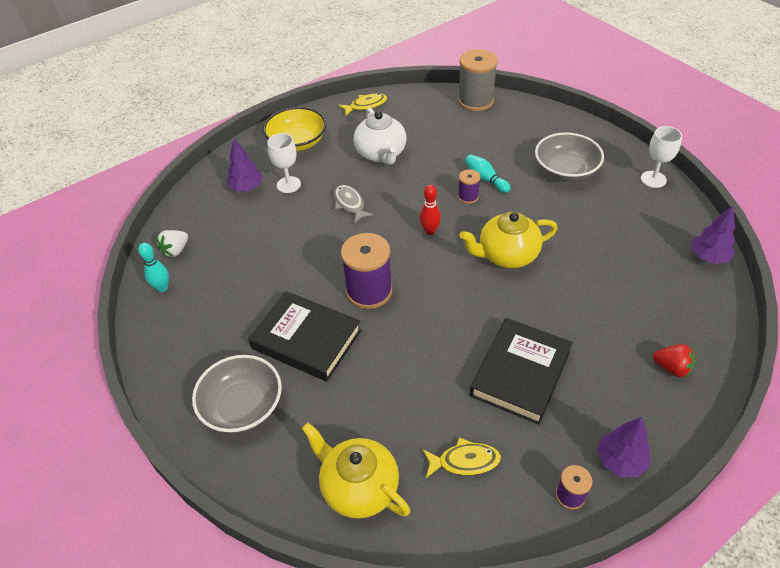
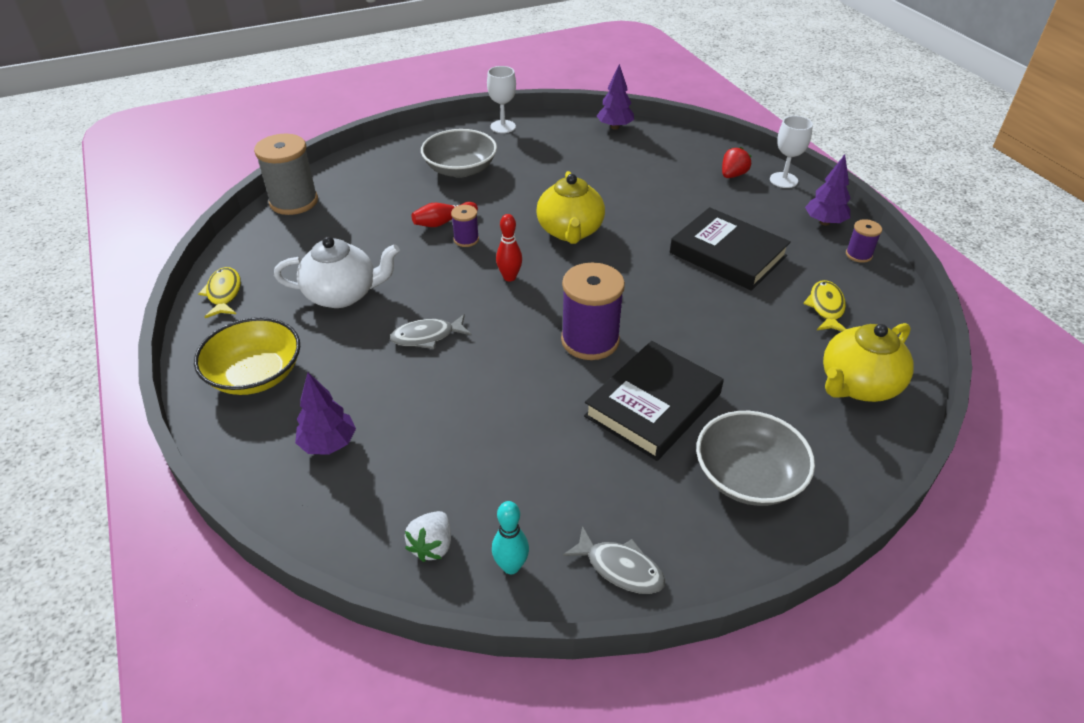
camera: 80 degrees left, 5 degrees down
(161, 340) = (620, 568): none -> grey fish
(176, 250) = (432, 546): white strawberry -> white strawberry turned 60 degrees clockwise
(288, 185) = (350, 394): white goblet -> white goblet (783, 180)
(485, 179) = (443, 222): turquoise bowling pin -> red bowling pin

